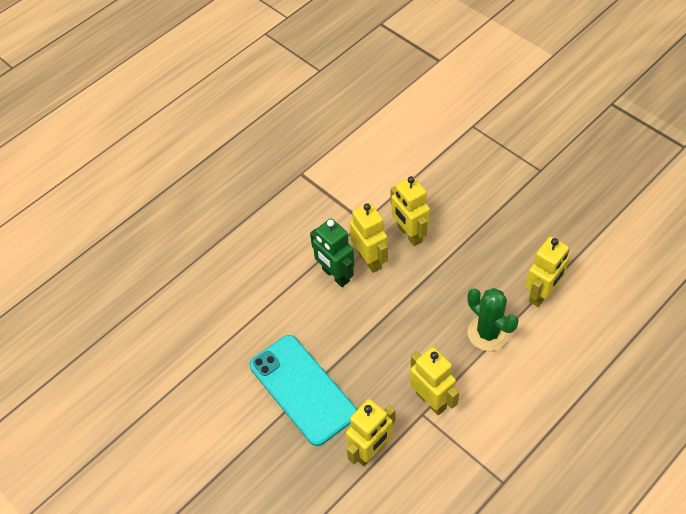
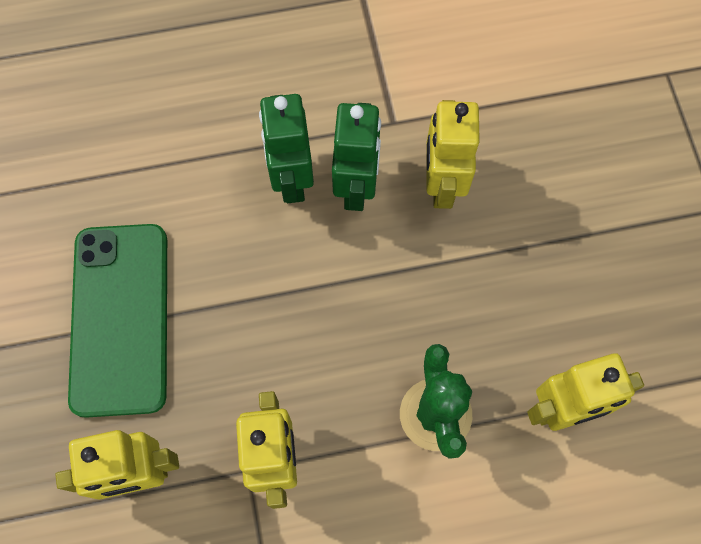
camera: 30 degrees right, 15 degrees up
(302, 389) = (120, 318): turquoise phone -> green phone
(370, 259) = (356, 187): yellow robot -> green robot

